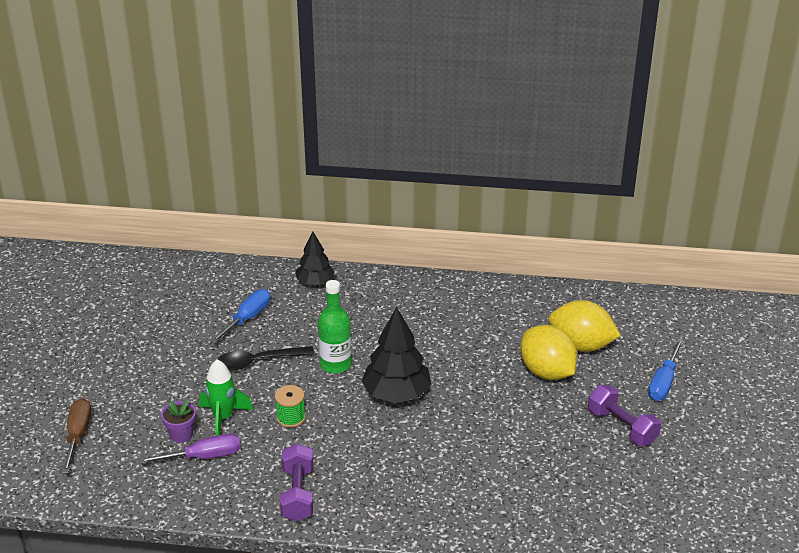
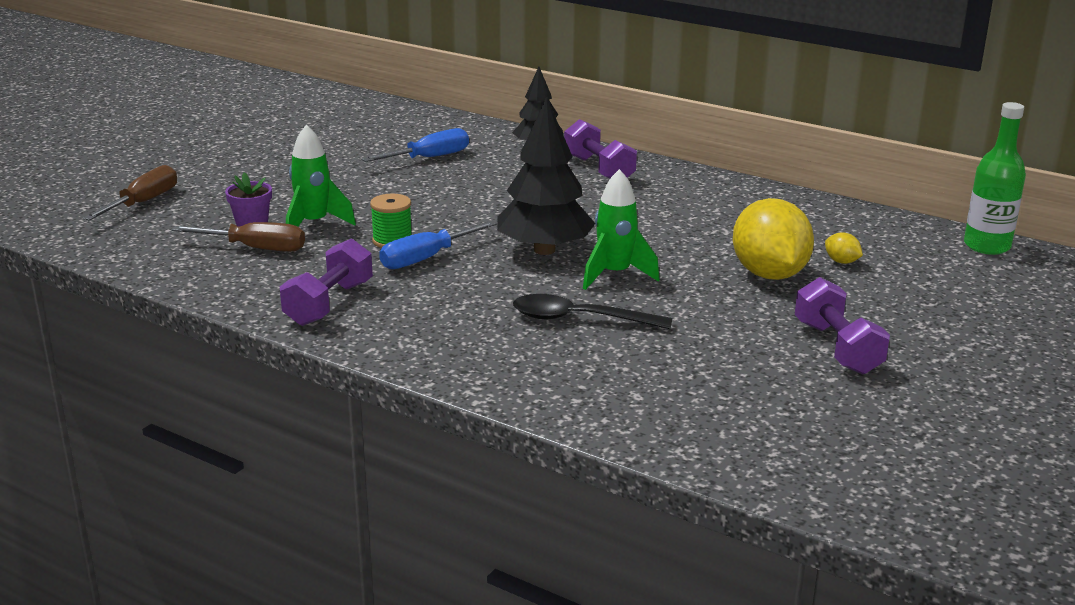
camera: 25 degrees right, 10 degrees down
(203, 457) = (255, 248): purple screwdriver -> brown screwdriver
(258, 362) = (404, 191): black spoon -> black spoon (579, 319)
(335, 364) = (493, 211): green bottle -> green bottle (986, 246)
(374, 296) = (598, 169): none -> purple dumbbell
(456, 404) = (615, 275): none -> green rocket
(581, 345) = (841, 262): yellow lemon -> yellow lemon, size x0.40
(663, 382) = (941, 320): blue screwdriver -> blue screwdriver (427, 258)

